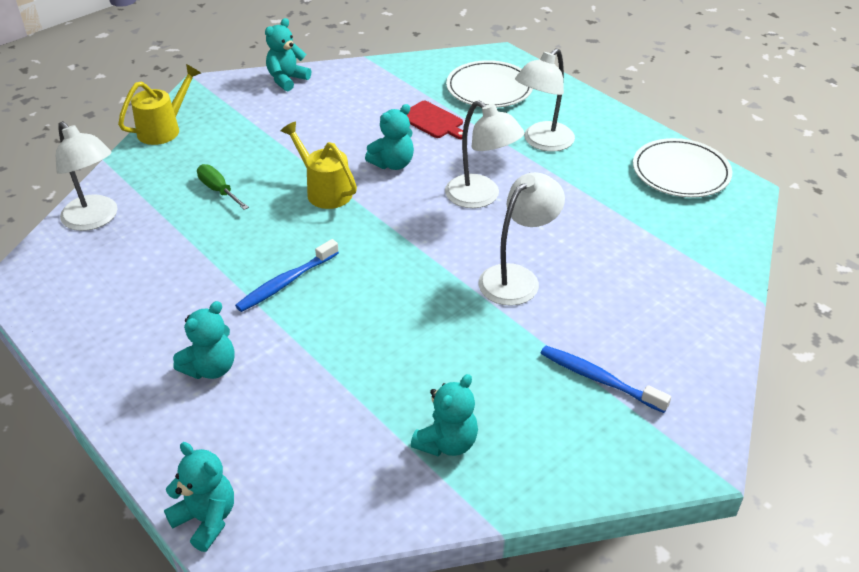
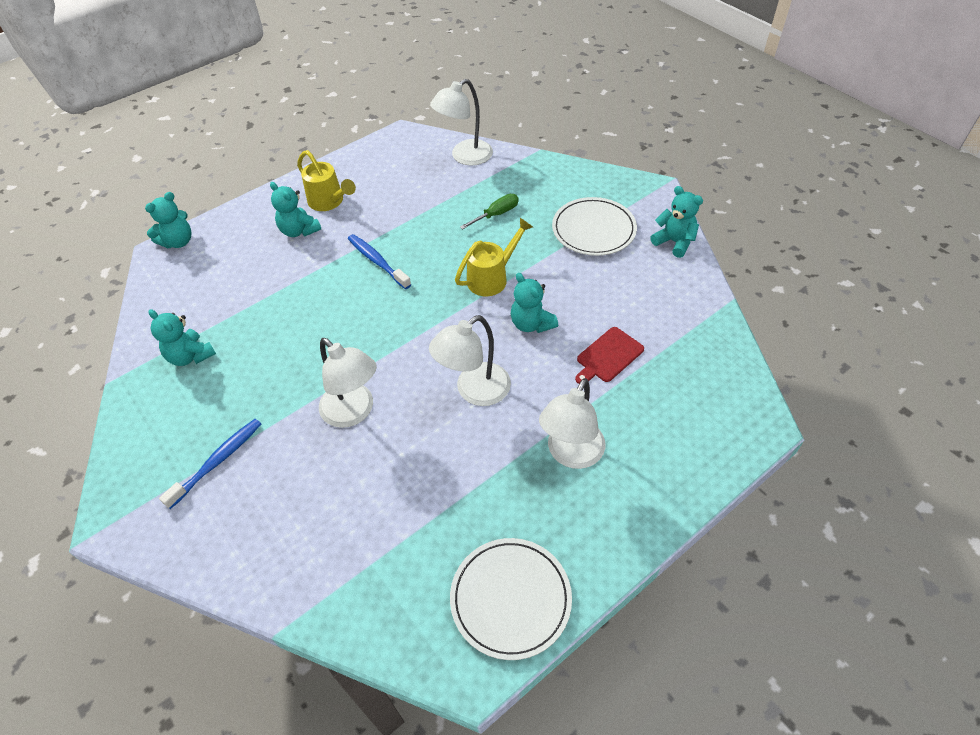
camera: 95 degrees right, 10 degrees up
(164, 129) = (583, 174): yellow watering can -> yellow watering can (329, 202)
(489, 88) = (681, 410): white plate -> white plate (593, 229)
(542, 142) = (571, 454): white lamp -> white lamp turned 105 degrees counterclockwise

